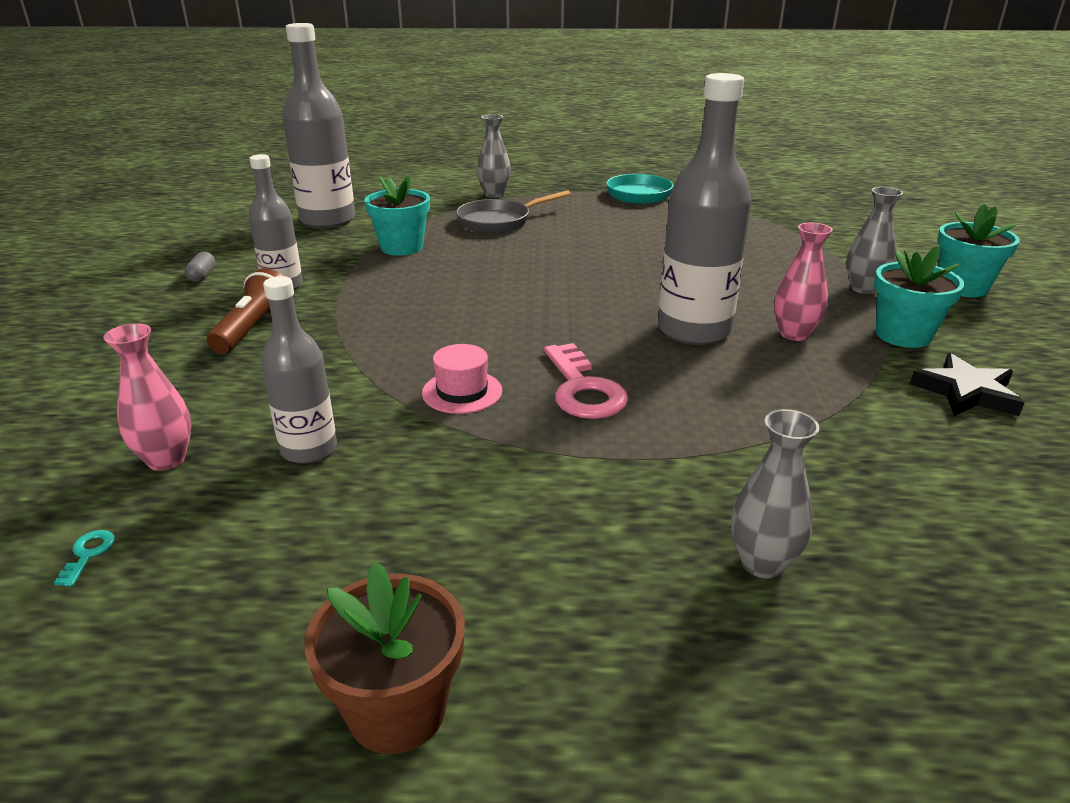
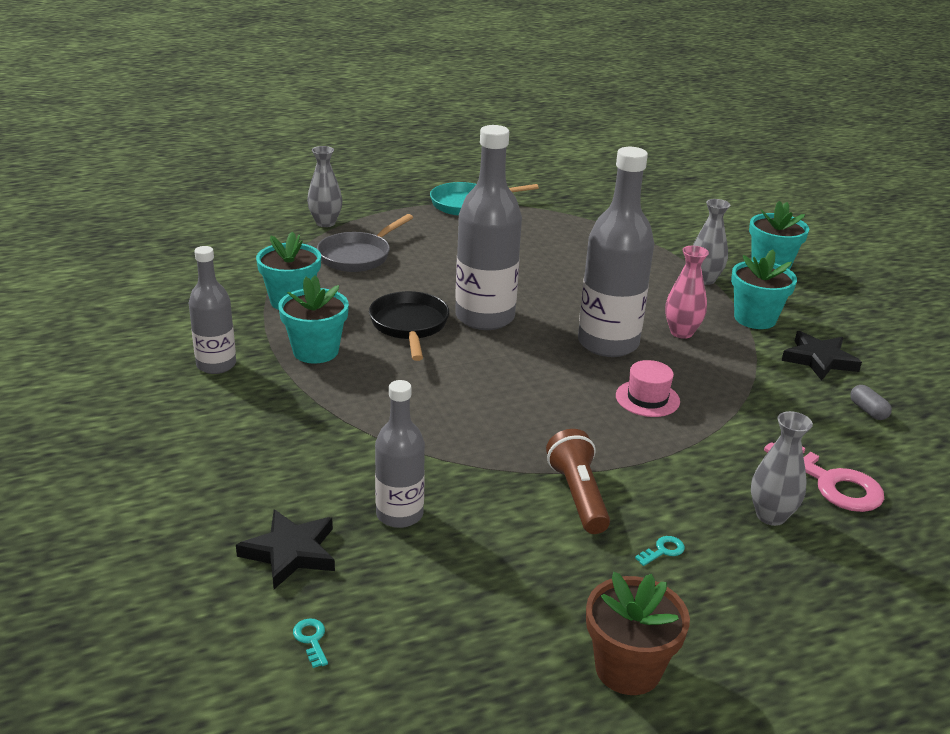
camera: 25 degrees left, 0 degrees up
(166, 460) = (290, 552): pink vase -> black star
(202, 276) = (120, 369): grey capsule -> grey capsule (868, 411)
(253, 329) = (236, 416): brown flashlight -> brown flashlight (578, 495)
(327, 220) = (184, 280): grey bottle -> grey bottle (485, 317)
(381, 289) = (315, 351): none -> turquoise flower pot
(462, 392) = (475, 437): pink hat -> pink hat (647, 398)
(492, 282) = (409, 326): none -> black pan
(575, 568) = (663, 551): none -> turquoise key
(583, 389) = (565, 414): pink key -> pink key (831, 482)

